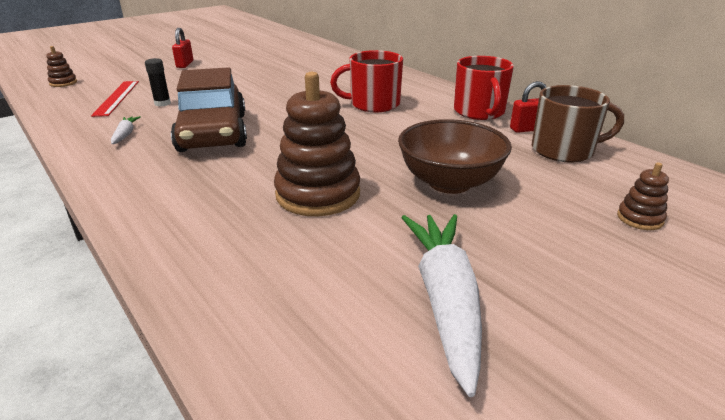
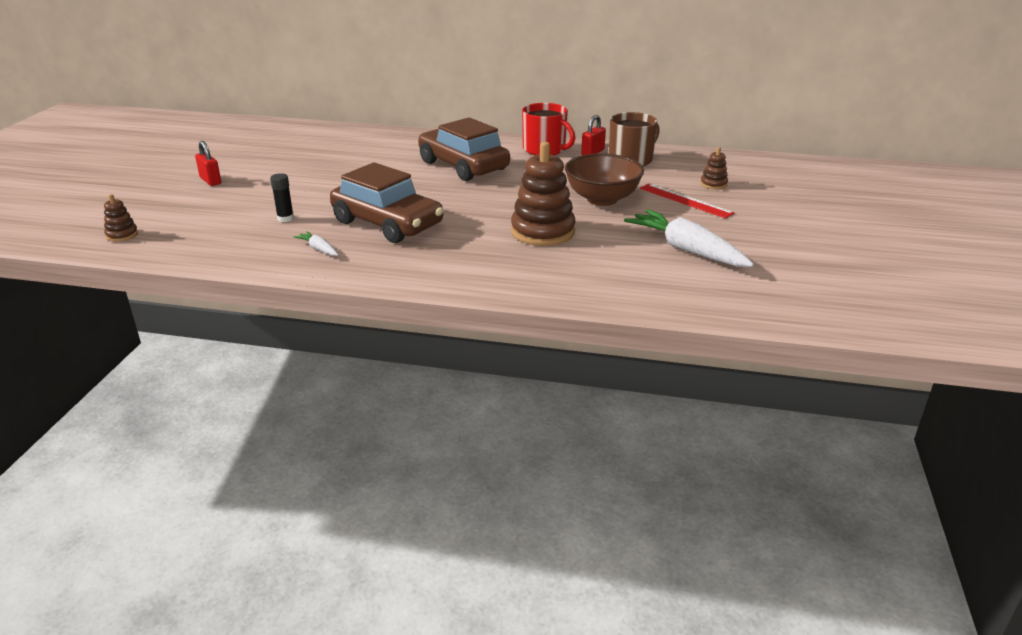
camera: 40 degrees left, 0 degrees up
(117, 98) = (225, 228): red ruler -> red ruler (685, 200)
(373, 104) = (463, 166): red mug -> brown car

